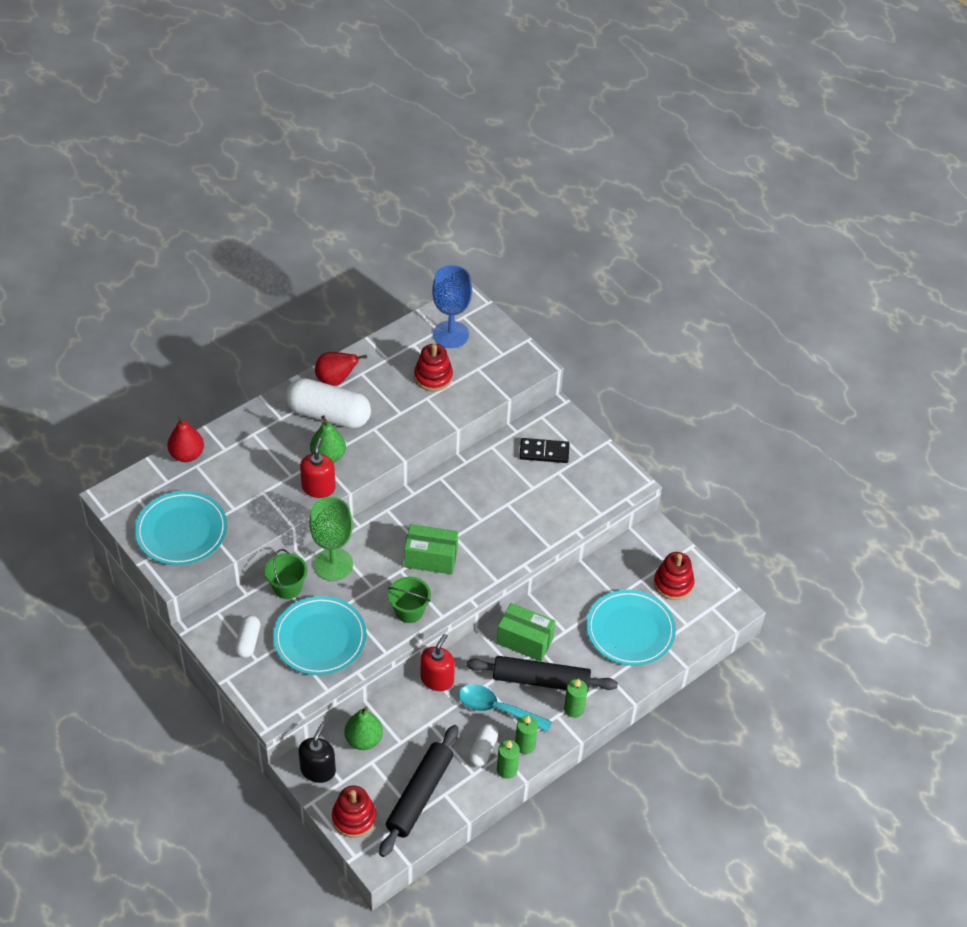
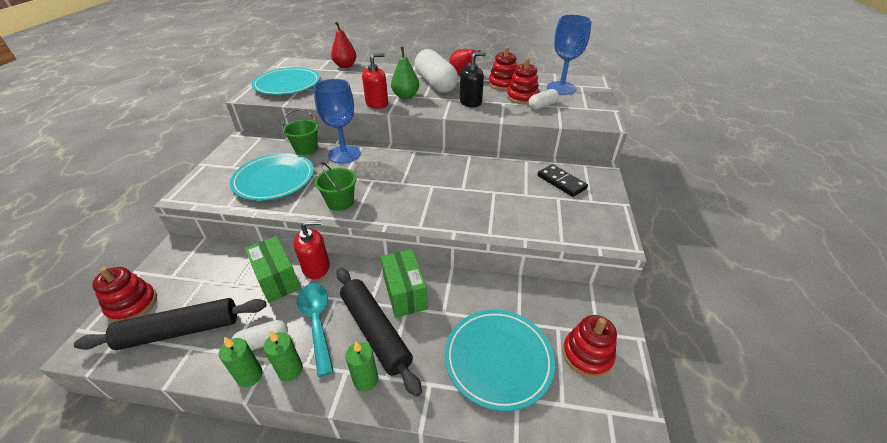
camera: 50 degrees right, 10 degrees down
(248, 641) = (245, 157): white capsule -> white capsule (542, 106)
(318, 770) = (176, 258): black soap dispenser -> black soap dispenser (470, 102)
(333, 564) = (344, 154): green goblet -> blue goblet
(364, 739) = (223, 264): green pear -> none
(392, 367) = (503, 84): none -> red stacking toy
(431, 558) = (399, 186): green box -> green box (277, 279)

